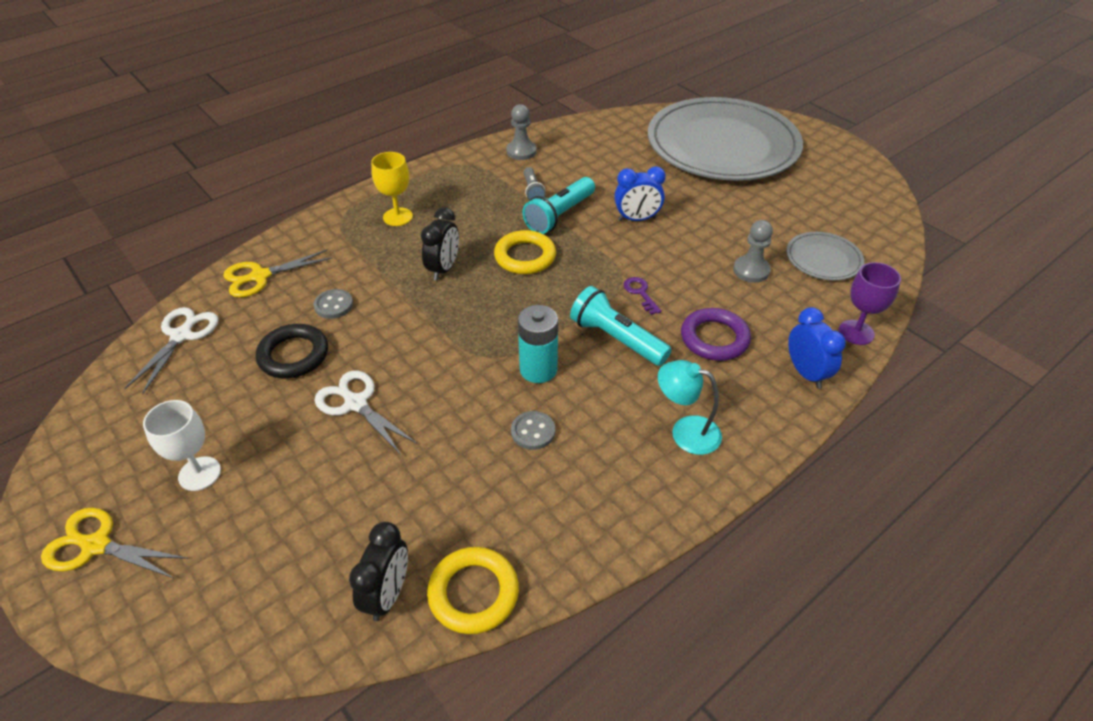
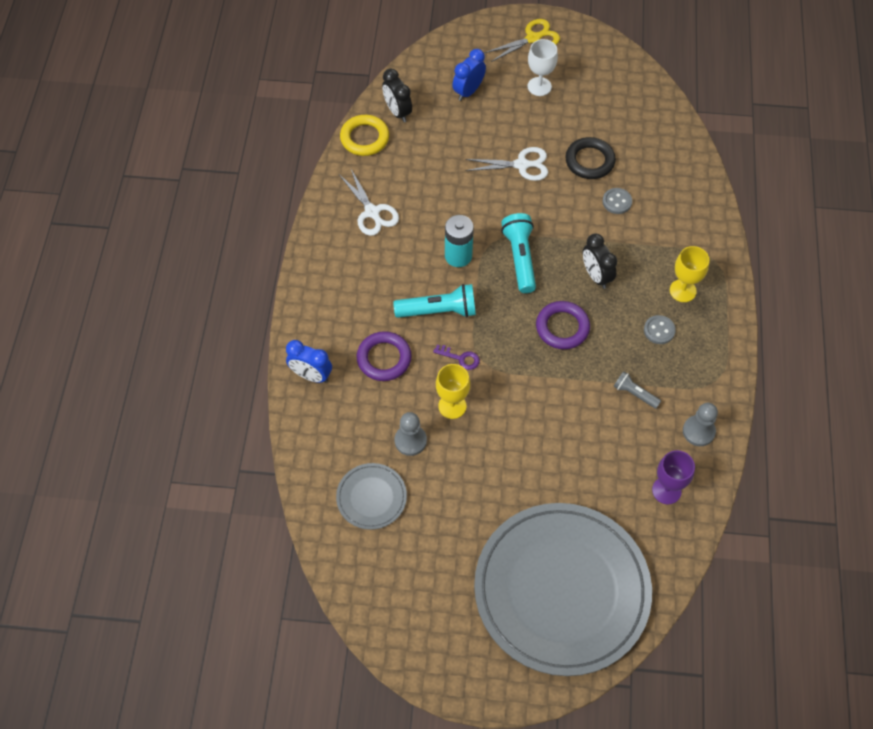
camera: 135 degrees right, 15 degrees up
(182, 335) = (660, 124): white scissors -> white scissors (372, 212)
(259, 276) = (685, 183): yellow scissors -> none
(525, 256) = (562, 327): yellow ring -> purple ring
(533, 431) = (420, 220): grey button -> grey button (659, 330)
(559, 215) = (586, 384): turquoise flashlight -> turquoise flashlight (520, 258)
(637, 219) = (532, 428): blue clock -> blue clock (468, 91)
(685, 431) = (345, 282): turquoise lamp -> none
(687, 269) = (452, 406): none -> yellow goblet
(856, 332) = (303, 437): purple goblet -> purple goblet (666, 490)

